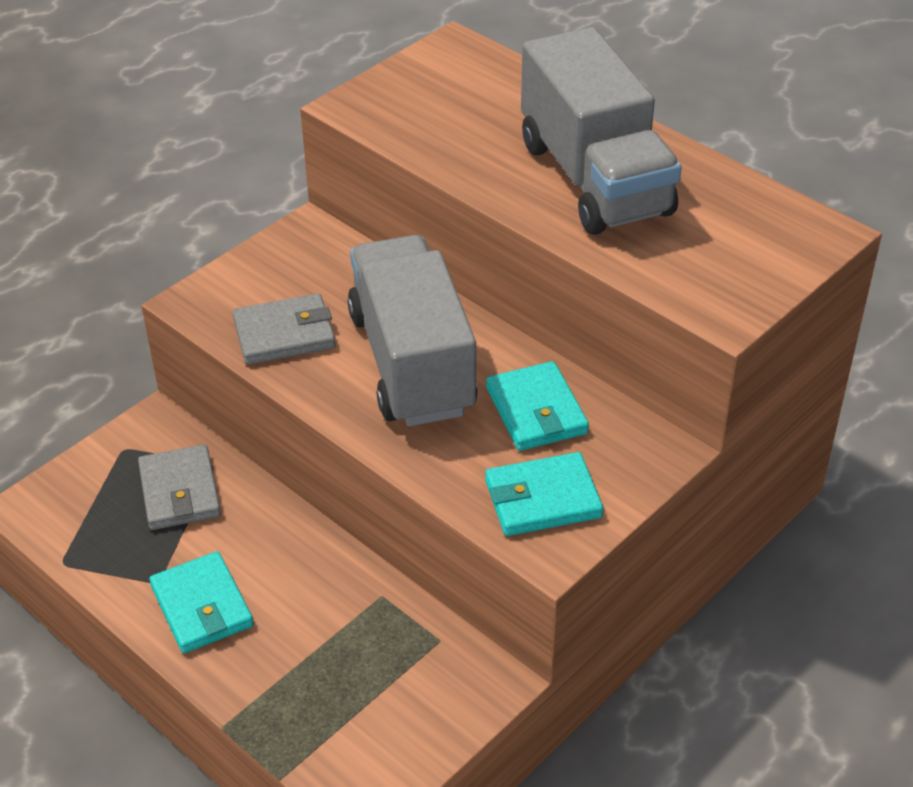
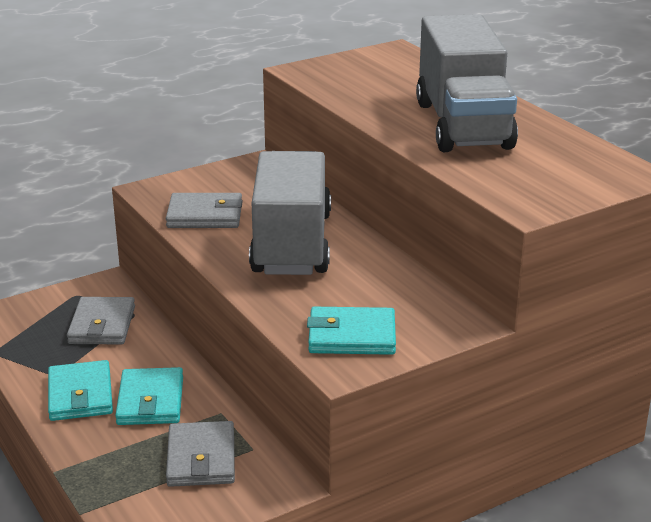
camera: 15 degrees right, 15 degrees down
(386, 668) = (201, 458): none -> grey wallet
(536, 411) = (374, 284): turquoise wallet -> turquoise wallet (150, 401)

